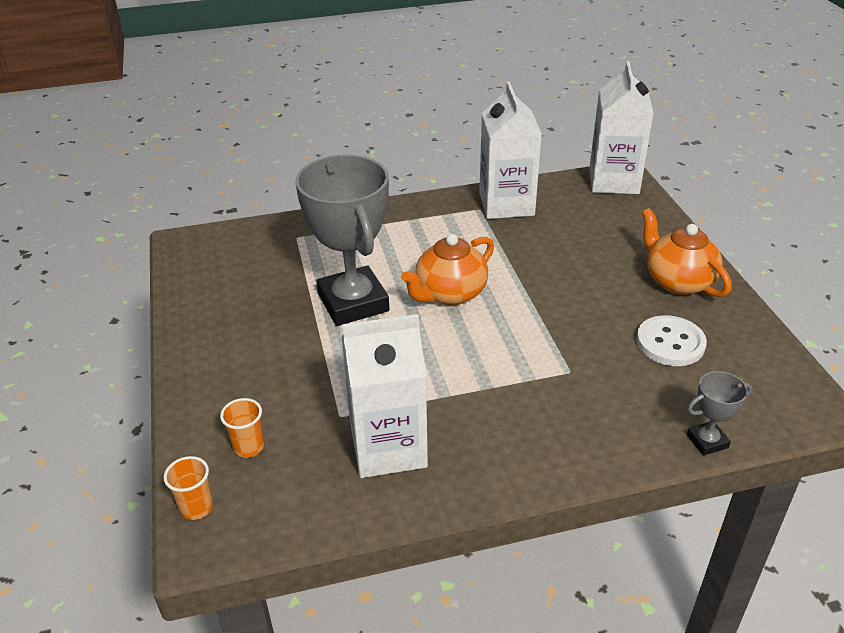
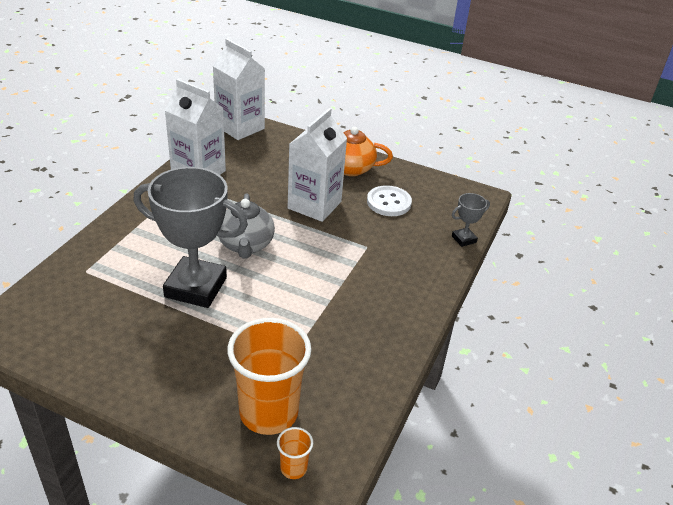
camera: 55 degrees left, 0 degrees up
(248, 447) = (269, 413): orange cup -> orange cup, size x2.32
(388, 447) = (342, 349): white carton -> white carton (314, 205)
(449, 293) = (246, 245): orange teapot -> grey teapot
(707, 441) = (464, 239): grey trophy -> grey trophy turned 45 degrees clockwise

